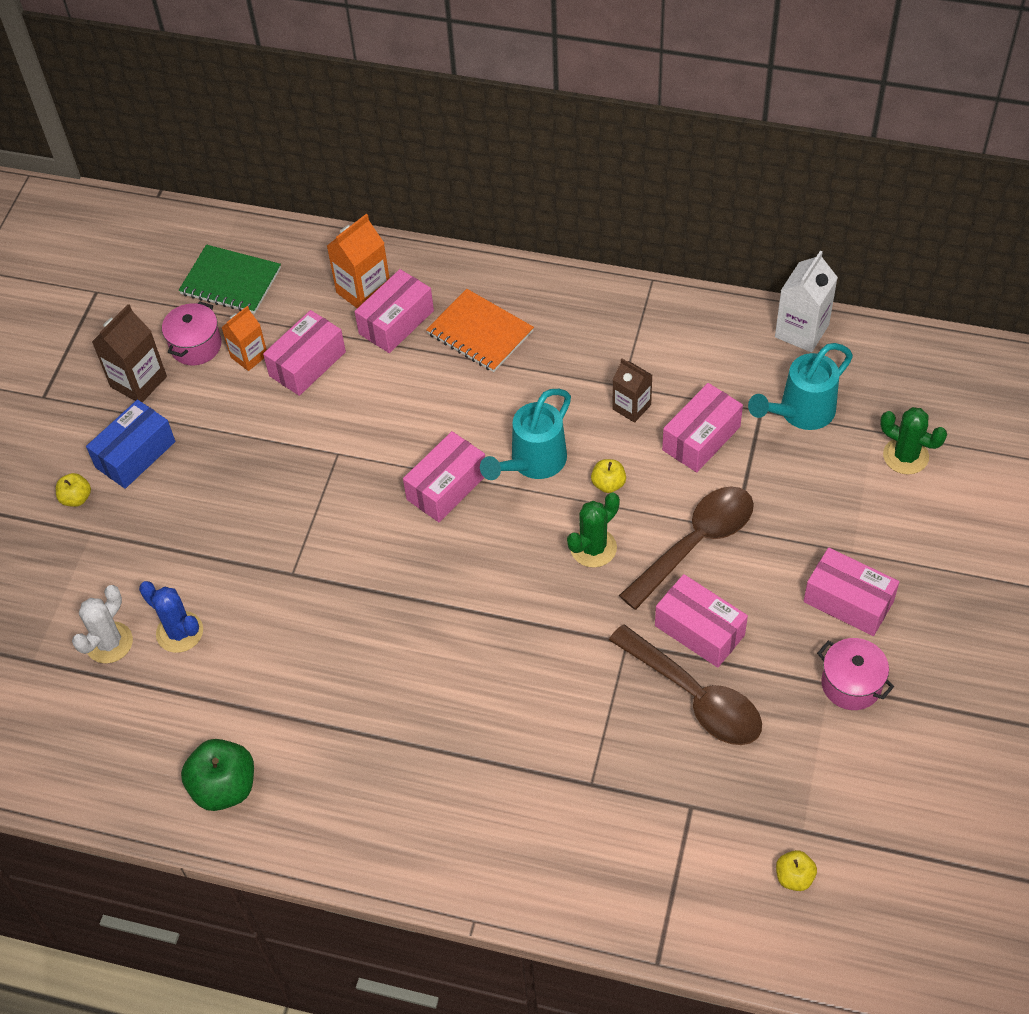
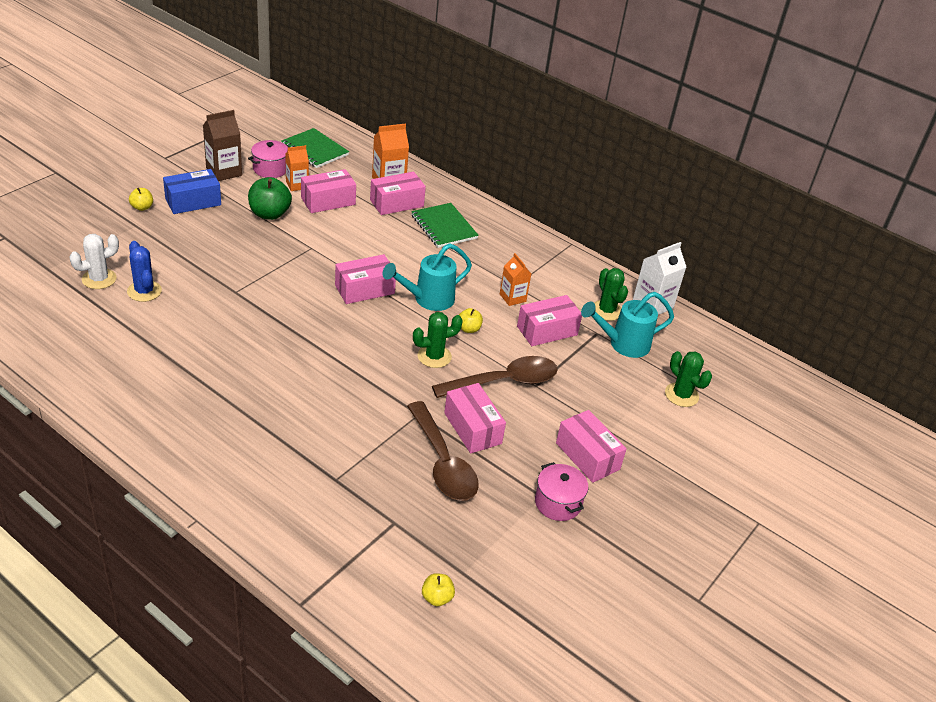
camera: 15 degrees right, 15 degrees down
(224, 787) = (102, 377): green apple -> green apple (269, 214)
(480, 333) = (444, 227): orange notebook -> green notebook
(631, 407) = (512, 298): brown carton -> orange carton
(753, 369) = (606, 310): none -> green cactus

